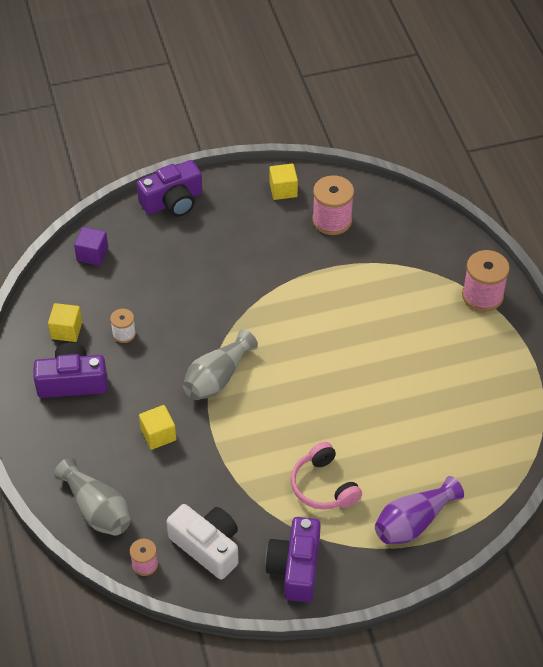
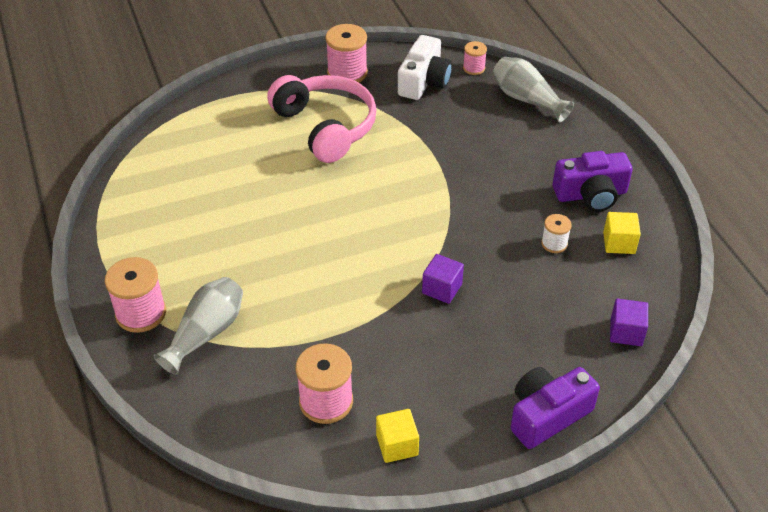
camera: 175 degrees right, 5 degrees down
(158, 435) = (489, 156): yellow cube -> none
(207, 547) = (424, 81): white camera -> white camera turned 105 degrees counterclockwise
(217, 378) = (441, 207): grey vase -> grey vase (206, 333)
(231, 299) = (442, 288): none -> purple cube
(295, 568) = (347, 73): purple camera -> pink spool
(323, 486) = (326, 127): pink headphones -> pink headphones, size x1.64
(413, 522) = (244, 107): purple vase -> none

